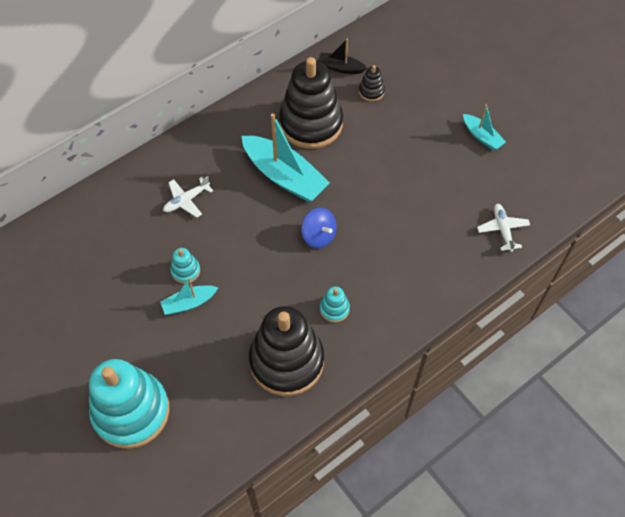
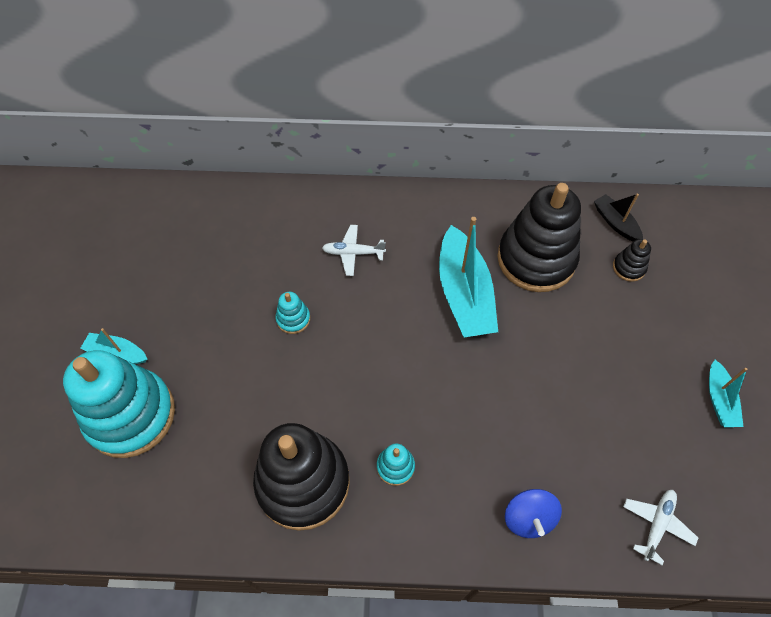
camera: 40 degrees right, 0 degrees up
(189, 303) = (269, 352): turquoise boat -> turquoise boat (117, 354)
(318, 236) = (445, 378): blue spinning top -> blue spinning top (528, 518)

